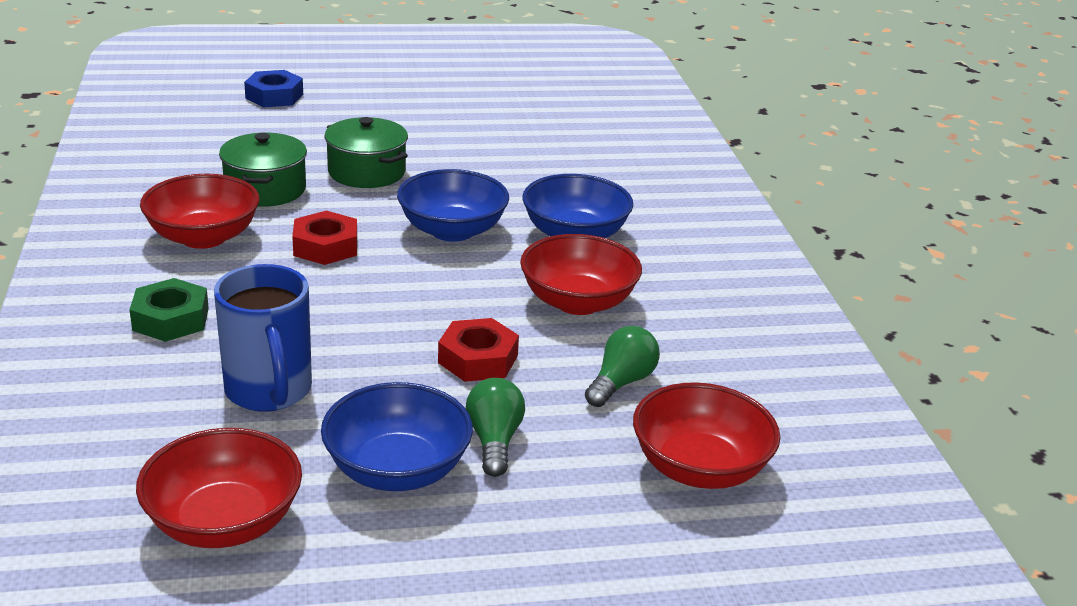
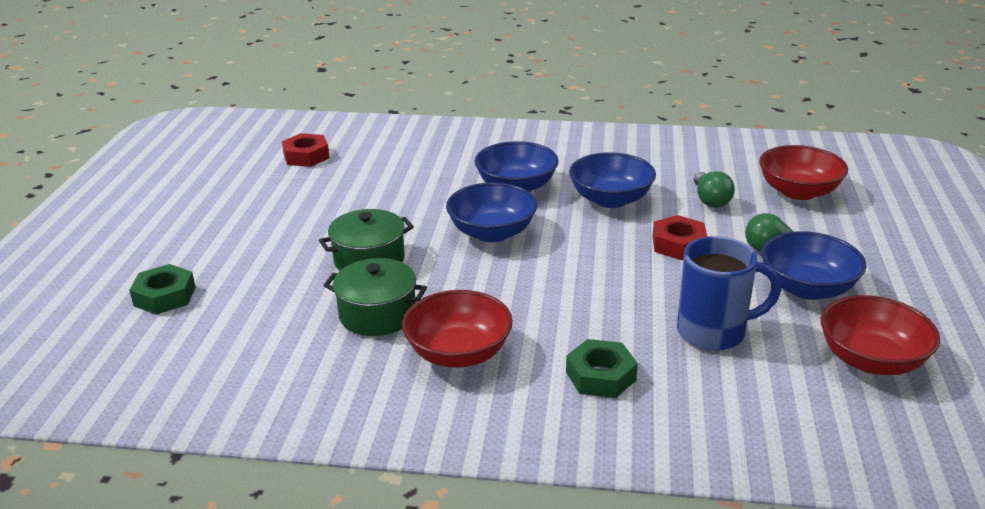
camera: 70 degrees left, 0 degrees up
(274, 96) = (164, 296): blue nut -> green nut
(325, 246) = (498, 291): red nut -> red nut (306, 156)
(578, 302) = (610, 199): red bowl -> blue bowl
(621, 382) = (710, 200): green light bulb -> green light bulb turned 150 degrees counterclockwise

